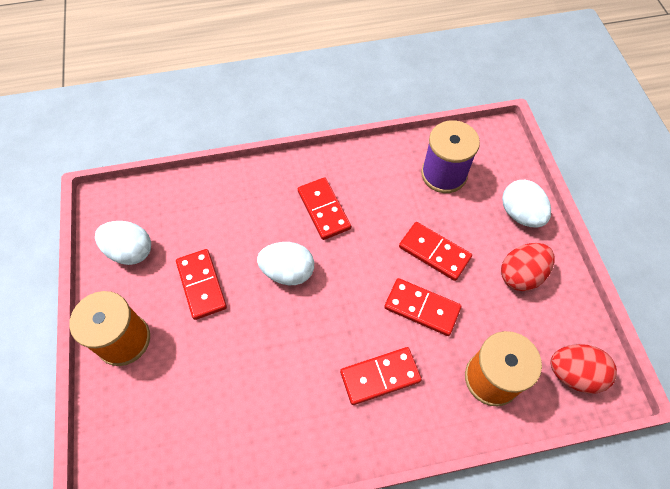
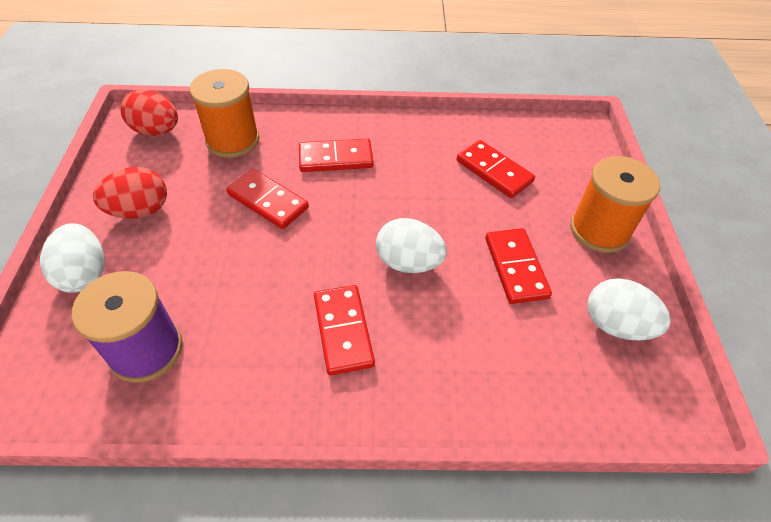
camera: 170 degrees left, 10 degrees down
(434, 252) = (222, 251): red domino -> red domino (494, 171)

